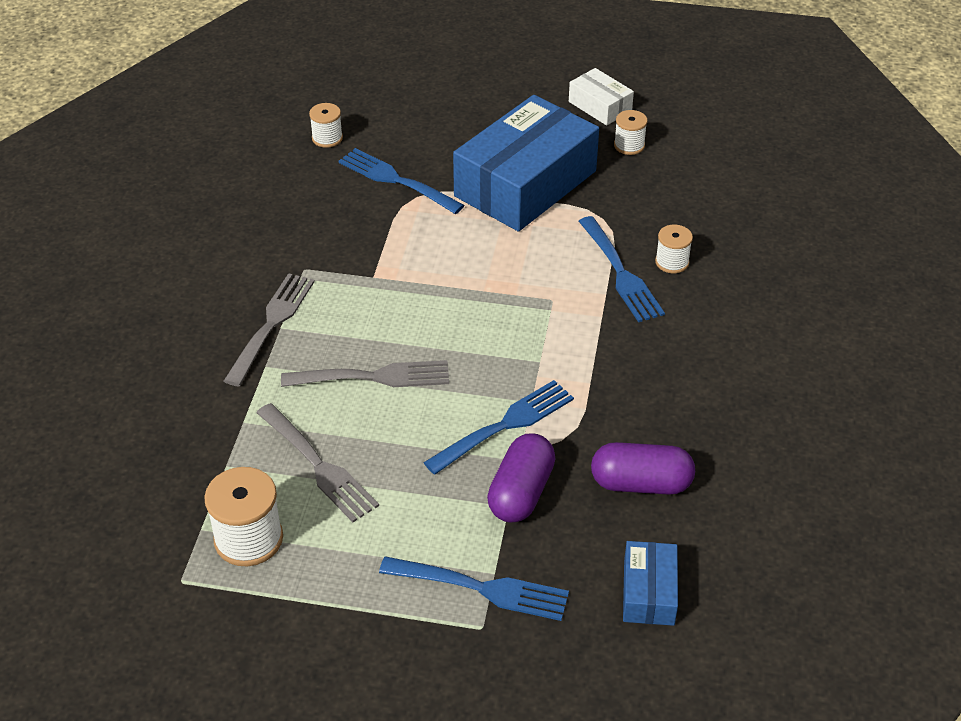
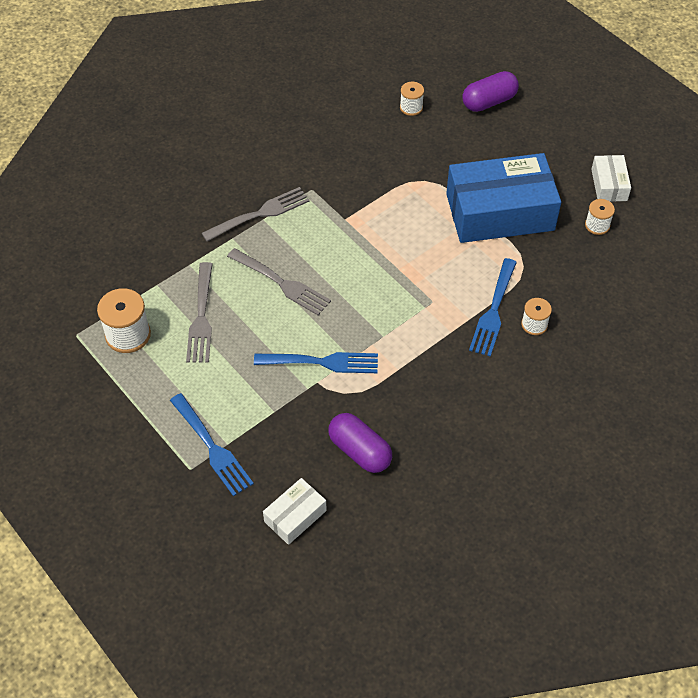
camera: 40 degrees right, 10 degrees up
(396, 180) = (423, 162): blue fork -> none
(521, 492) = (289, 408): purple capsule -> purple capsule (489, 102)
(648, 592) = (295, 516): blue box -> white box

